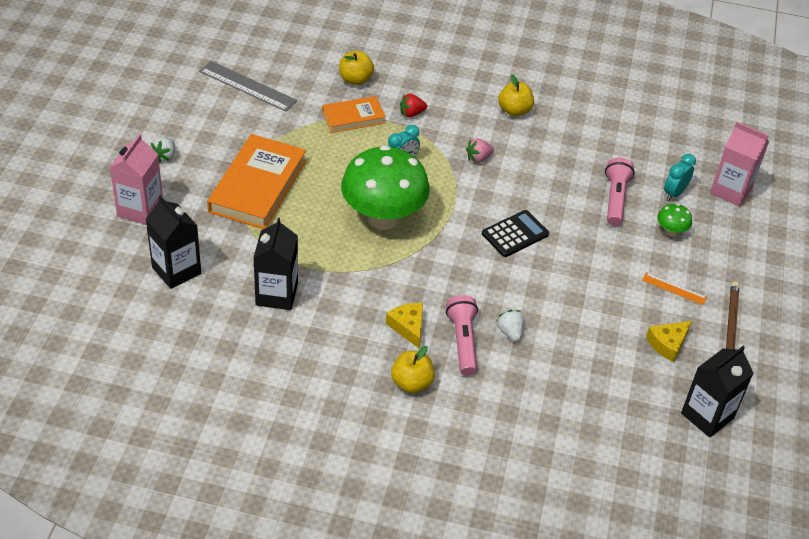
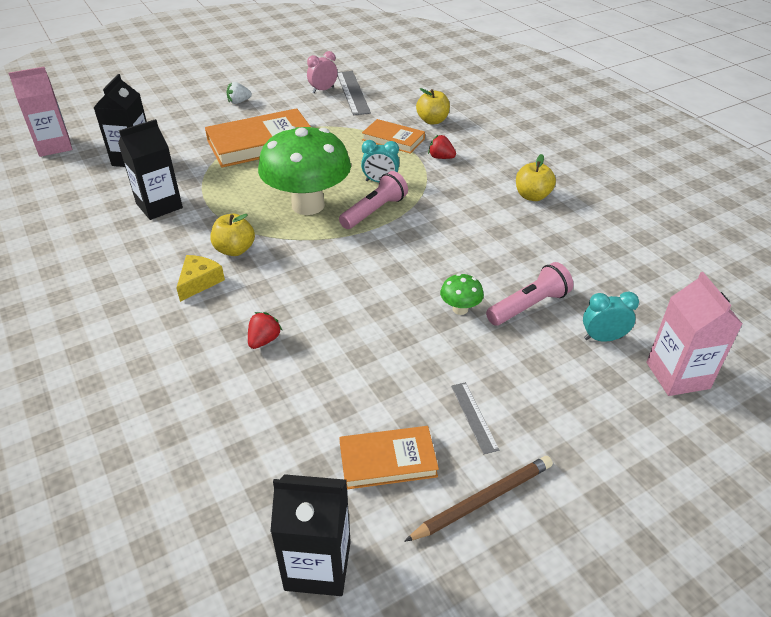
camera: 50 degrees right, 5 degrees down
(140, 209) = (175, 119): pink carton -> pink carton (54, 146)
(218, 98) = (323, 90): none -> pink clock
(411, 383) = (133, 320): yellow apple -> yellow apple (235, 250)
(463, 341) = (218, 320): pink flashlight -> pink flashlight (374, 211)
(478, 158) = (447, 209): pink strawberry -> none
(510, 332) = (264, 340): white strawberry -> red strawberry
(515, 234) = (390, 275): black calculator -> none
(668, 344) = (388, 461): yellow cheese -> orange book
(671, 231) = (548, 367): green mushroom -> green mushroom (460, 309)
(674, 288) = (474, 417): orange ruler -> grey ruler

